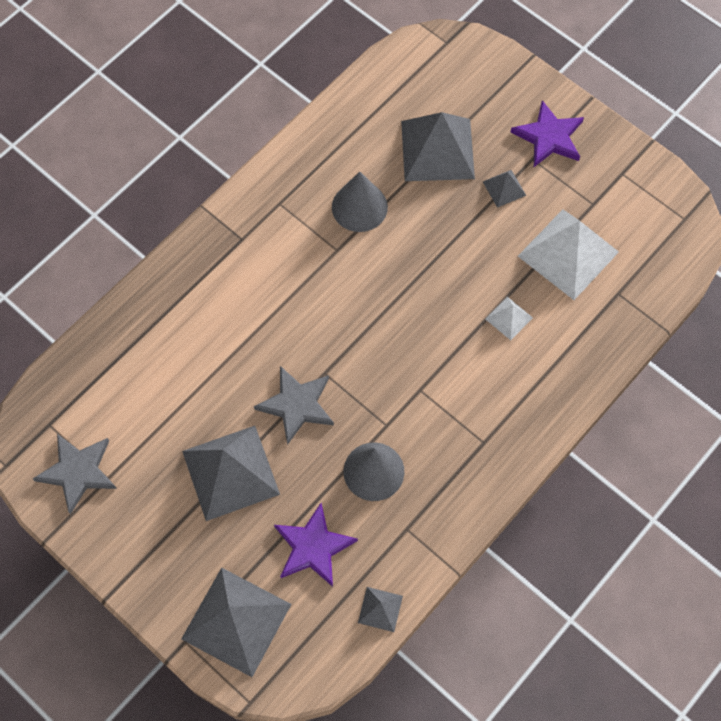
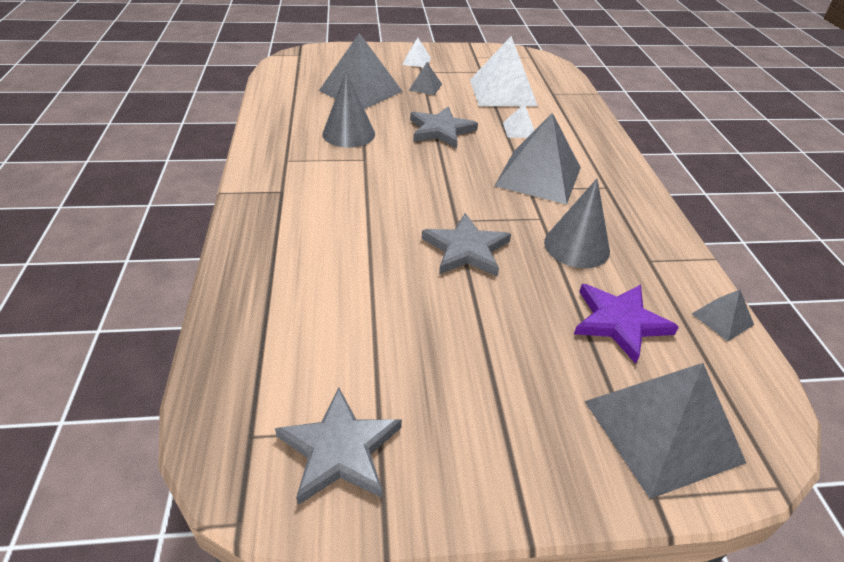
camera: 50 degrees left, 25 degrees down
(230, 472) = (483, 327): grey pyramid -> grey pyramid (538, 176)
(439, 263) = (441, 130): none -> grey star
(549, 137) = (416, 61): purple star -> white pyramid

